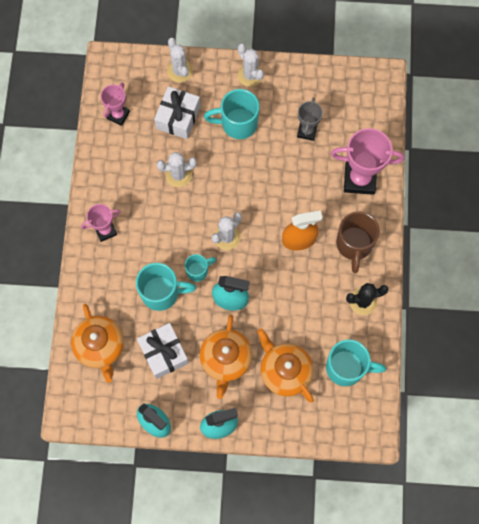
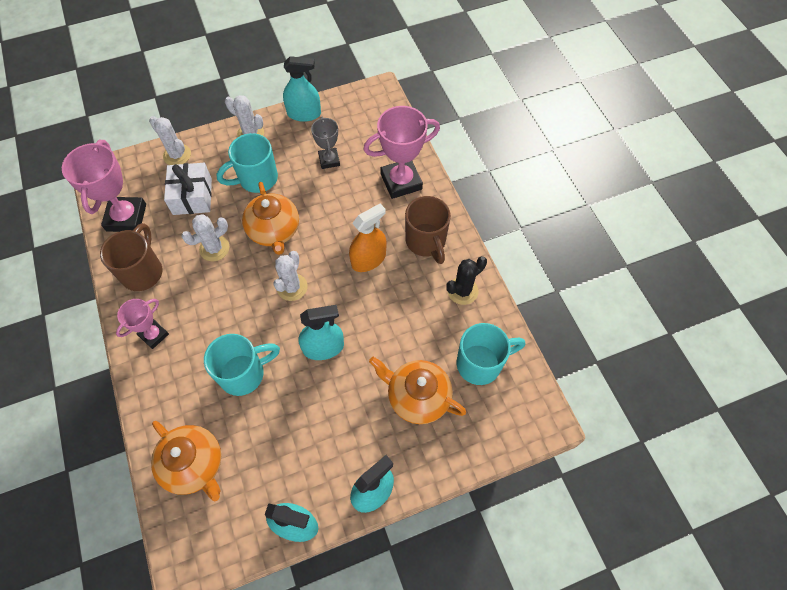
camera: 25 degrees left, 10 degrees down
(115, 171) = (143, 271): none -> brown mug
(118, 115) = (126, 217): pink trophy -> pink trophy, size x1.73
(163, 353) = (273, 438): white gift -> none
(198, 271) = (275, 333): turquoise mug -> none
(226, 359) = (347, 413): orange teapot -> orange teapot (274, 231)
(305, 74) = (304, 113): none -> turquoise spray bottle

